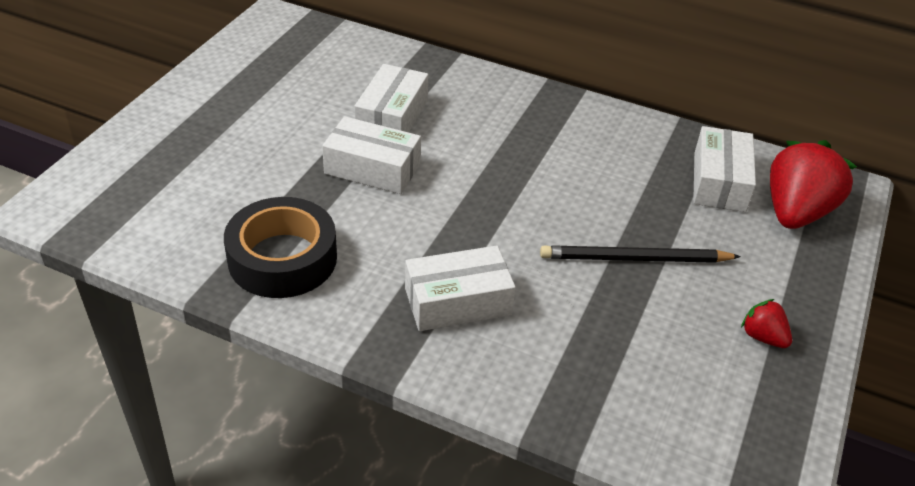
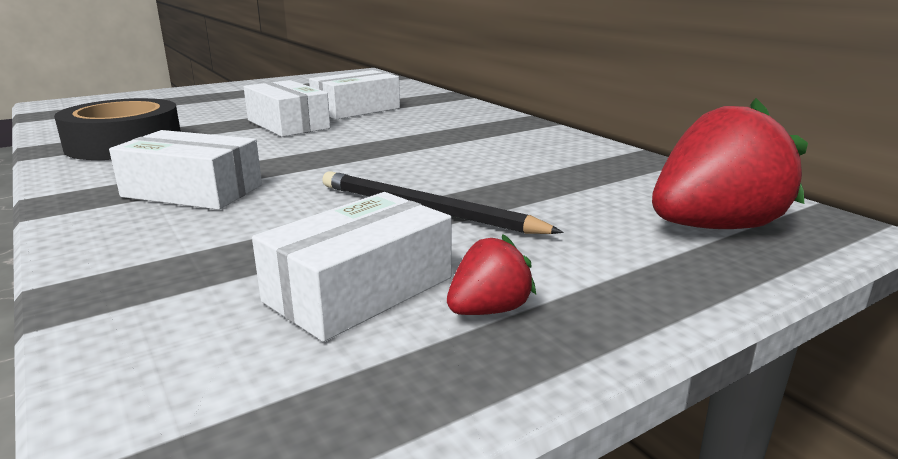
camera: 35 degrees right, 20 degrees down
(719, 182) = (629, 188): white box -> white box (359, 289)
(763, 337) = (489, 310): red strawberry -> red strawberry turned 60 degrees clockwise

